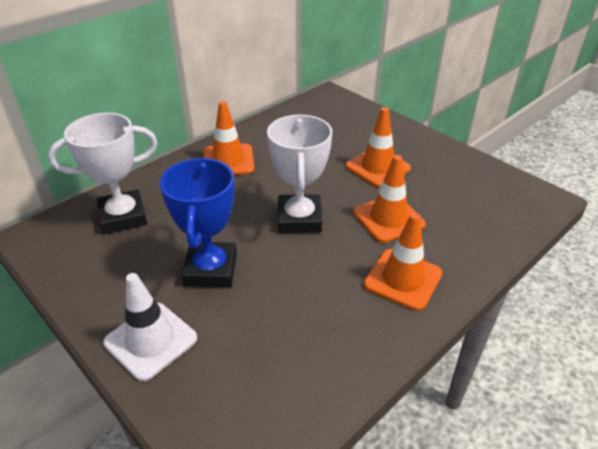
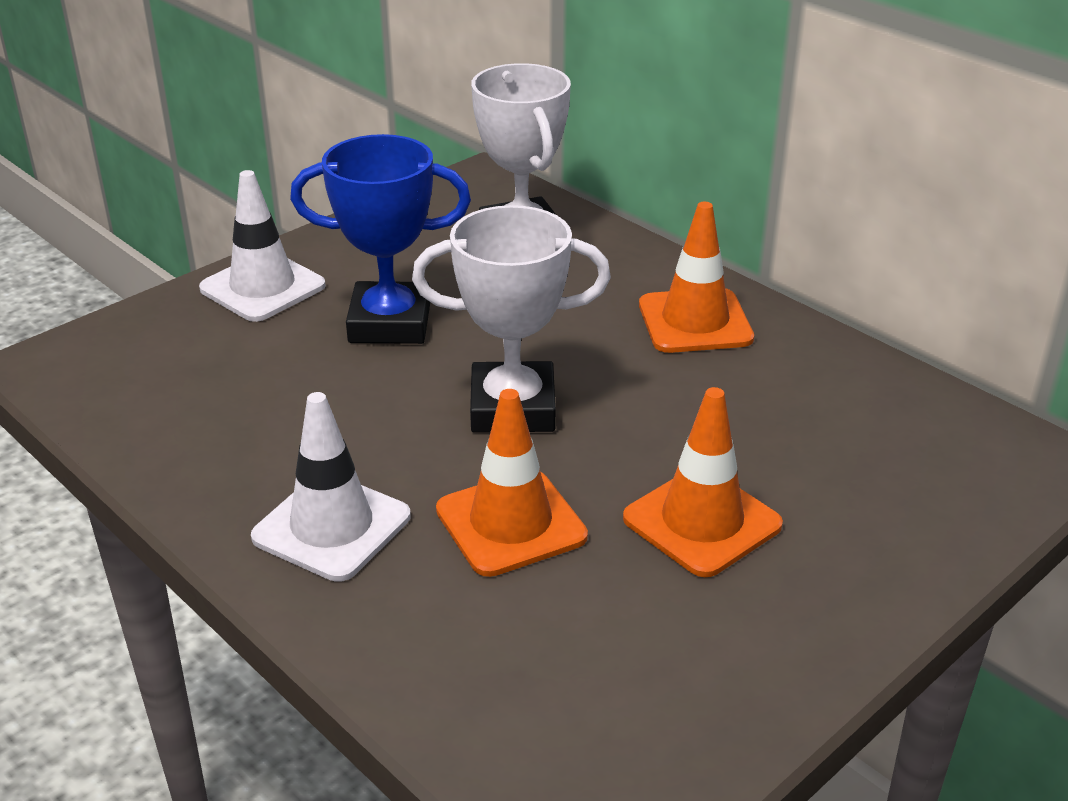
camera: 90 degrees right, 5 degrees down
(403, 279) = (332, 527): orange traffic cone -> white traffic cone

